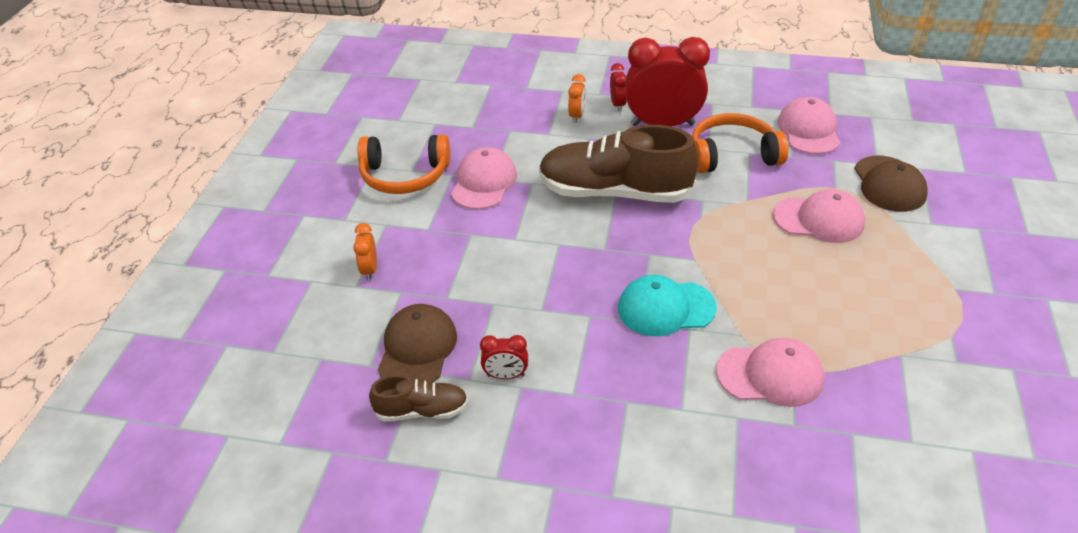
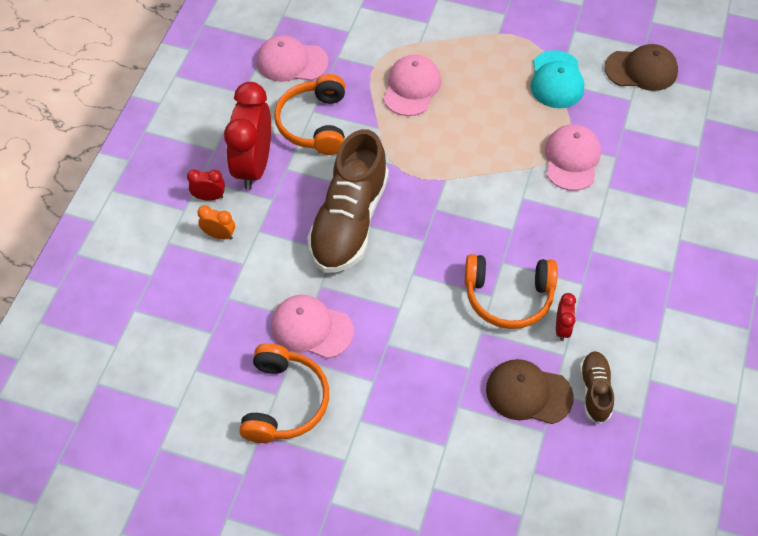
camera: 85 degrees left, 15 degrees up
(369, 270) = (424, 434): orange clock -> none
(542, 324) = (508, 297): none -> orange headphones
(665, 308) = (499, 209): turquoise cap -> turquoise cap (556, 80)
(889, 184) = (376, 32): brown cap -> brown cap (641, 70)

